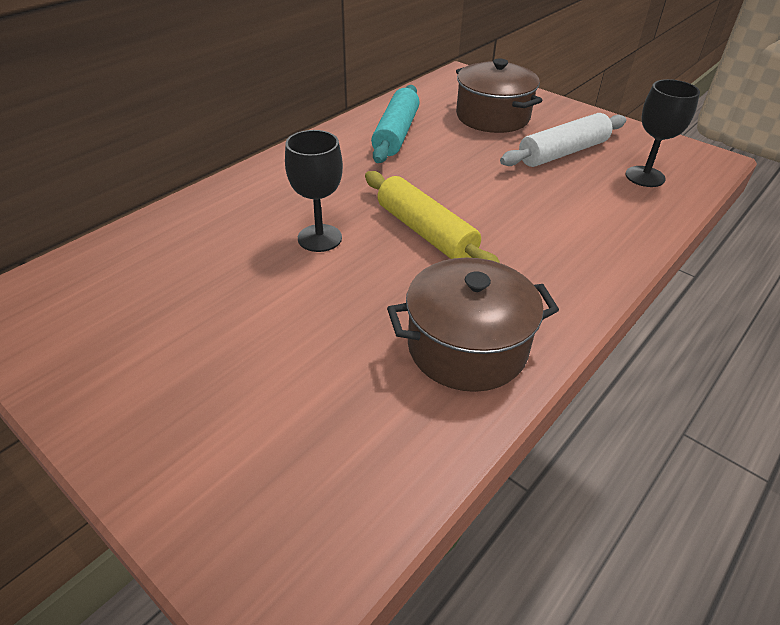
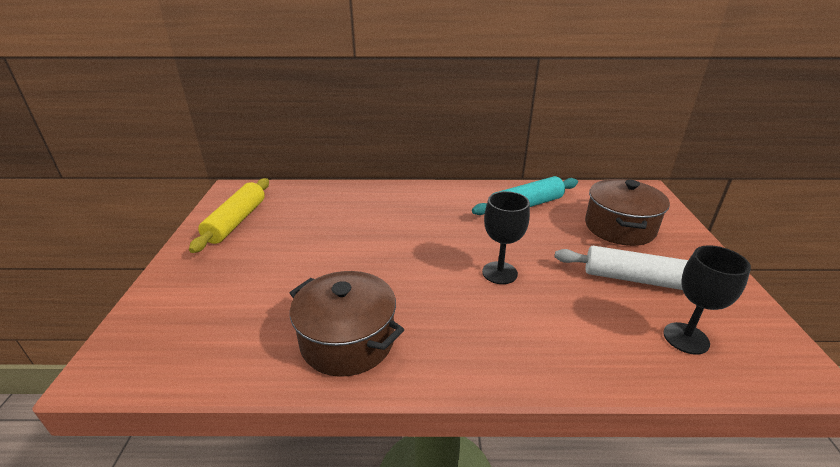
camera: 50 degrees right, 10 degrees down
(319, 238) = (382, 236): black goblet -> black goblet (499, 273)
(425, 232) = (440, 268): yellow rolling pin -> yellow rolling pin (236, 221)

